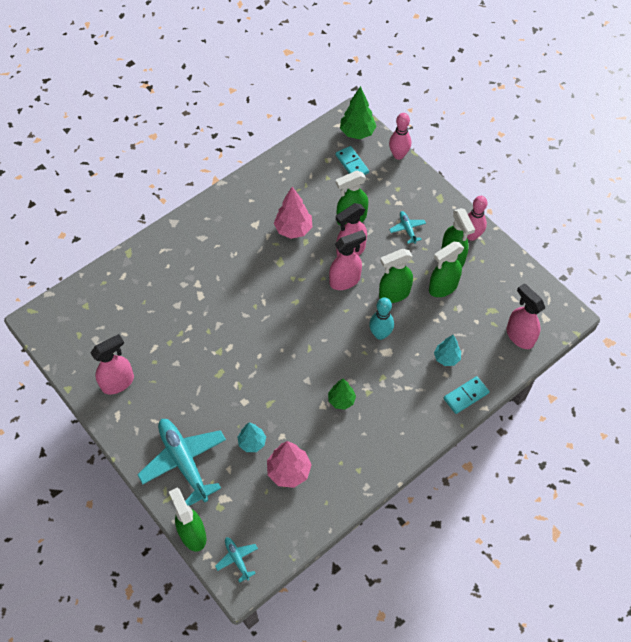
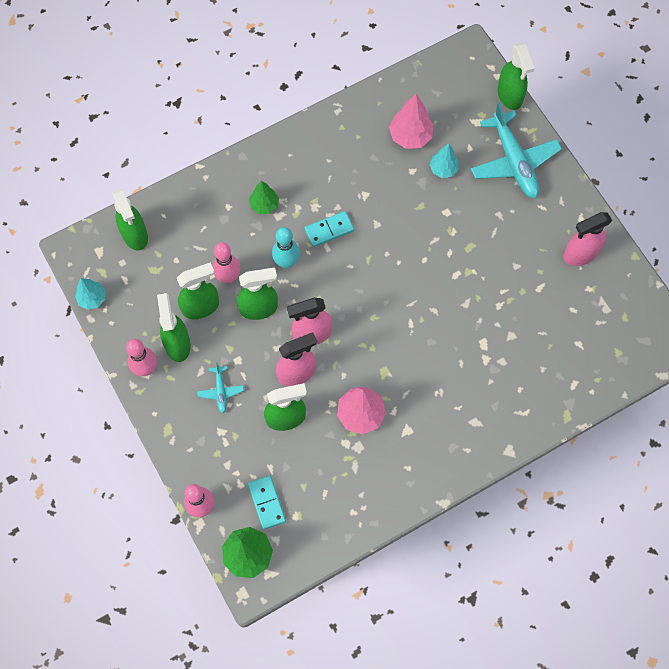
camera: 170 degrees left, 10 degrees up
(237, 559) = (470, 68): turquoise plane -> none
(341, 400) = (344, 197): green tree -> green tree (264, 205)
(427, 314) = (228, 277): none -> pink bowling pin
(446, 358) = (222, 224): turquoise tree -> turquoise tree (92, 298)
(466, 396) = (214, 181): turquoise domino -> turquoise domino (329, 230)
(519, 336) = (135, 235): pink spray bottle -> green spray bottle

